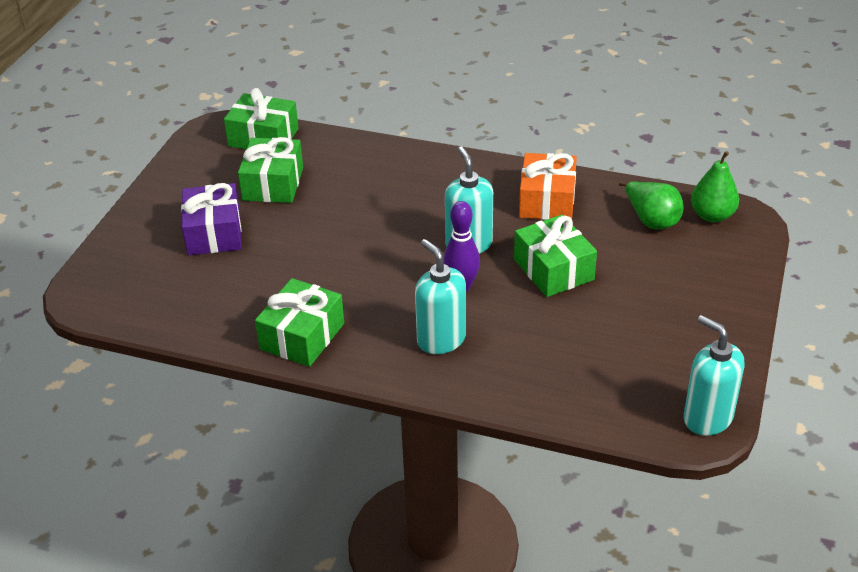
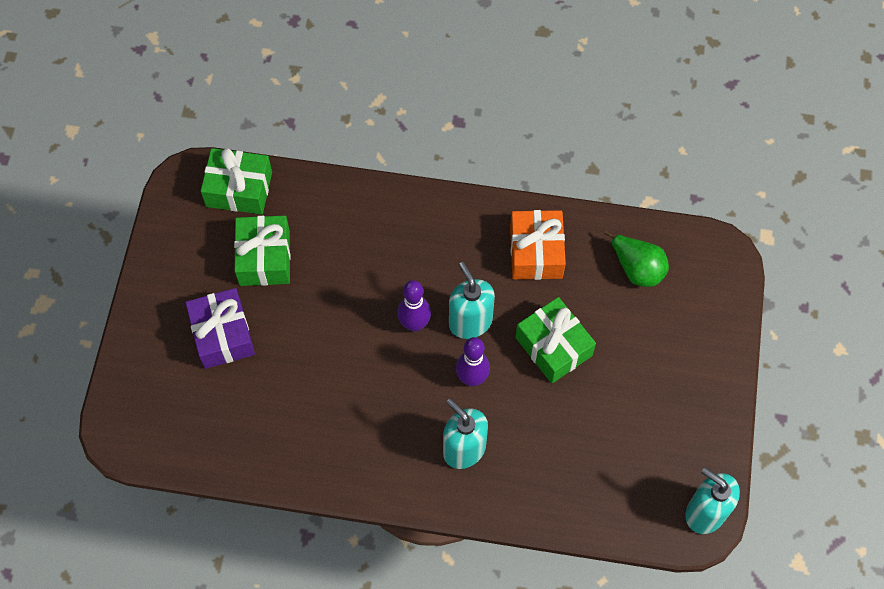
camera: 10 degrees left, 25 degrees up
(302, 336) = (337, 461): green gift -> none
(410, 241) = (414, 324): none -> purple bowling pin
(712, 216) = (693, 256): green pear -> none

